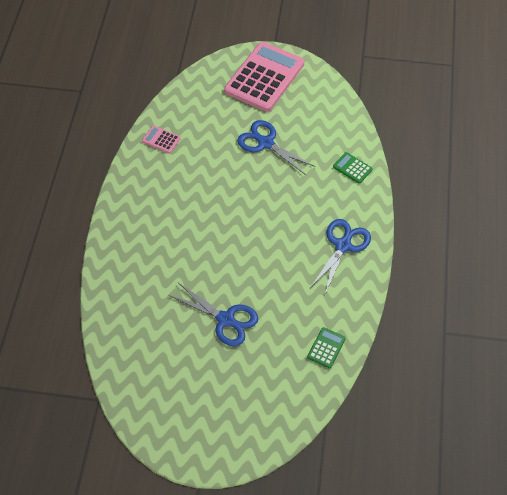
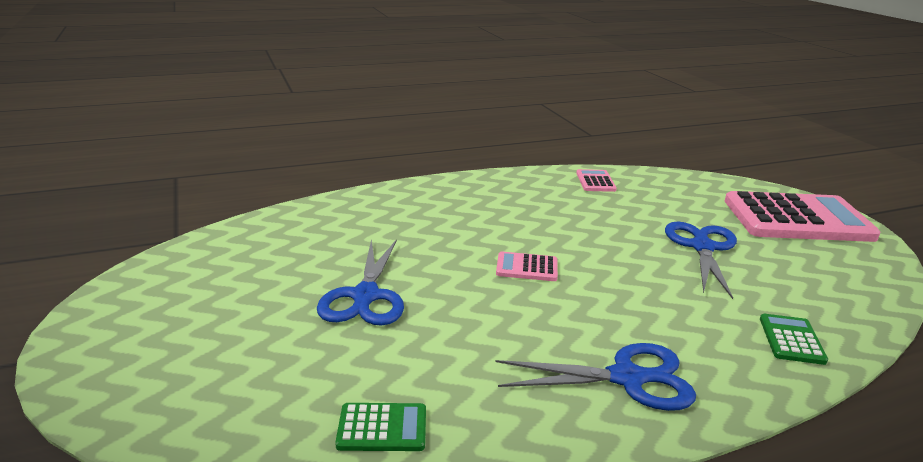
camera: 60 degrees right, 30 degrees down
(239, 234) = (527, 267): none -> pink calculator

